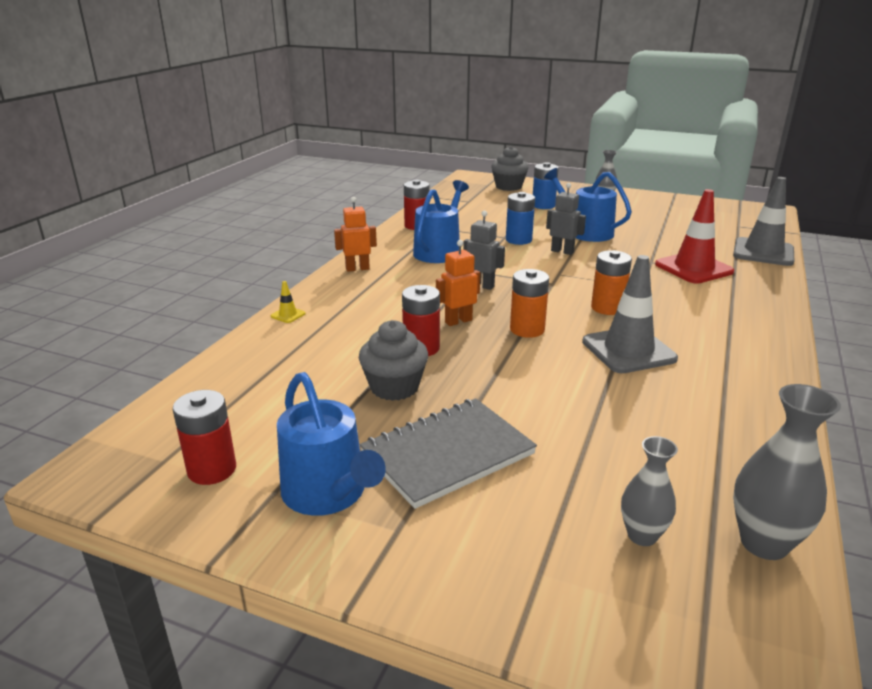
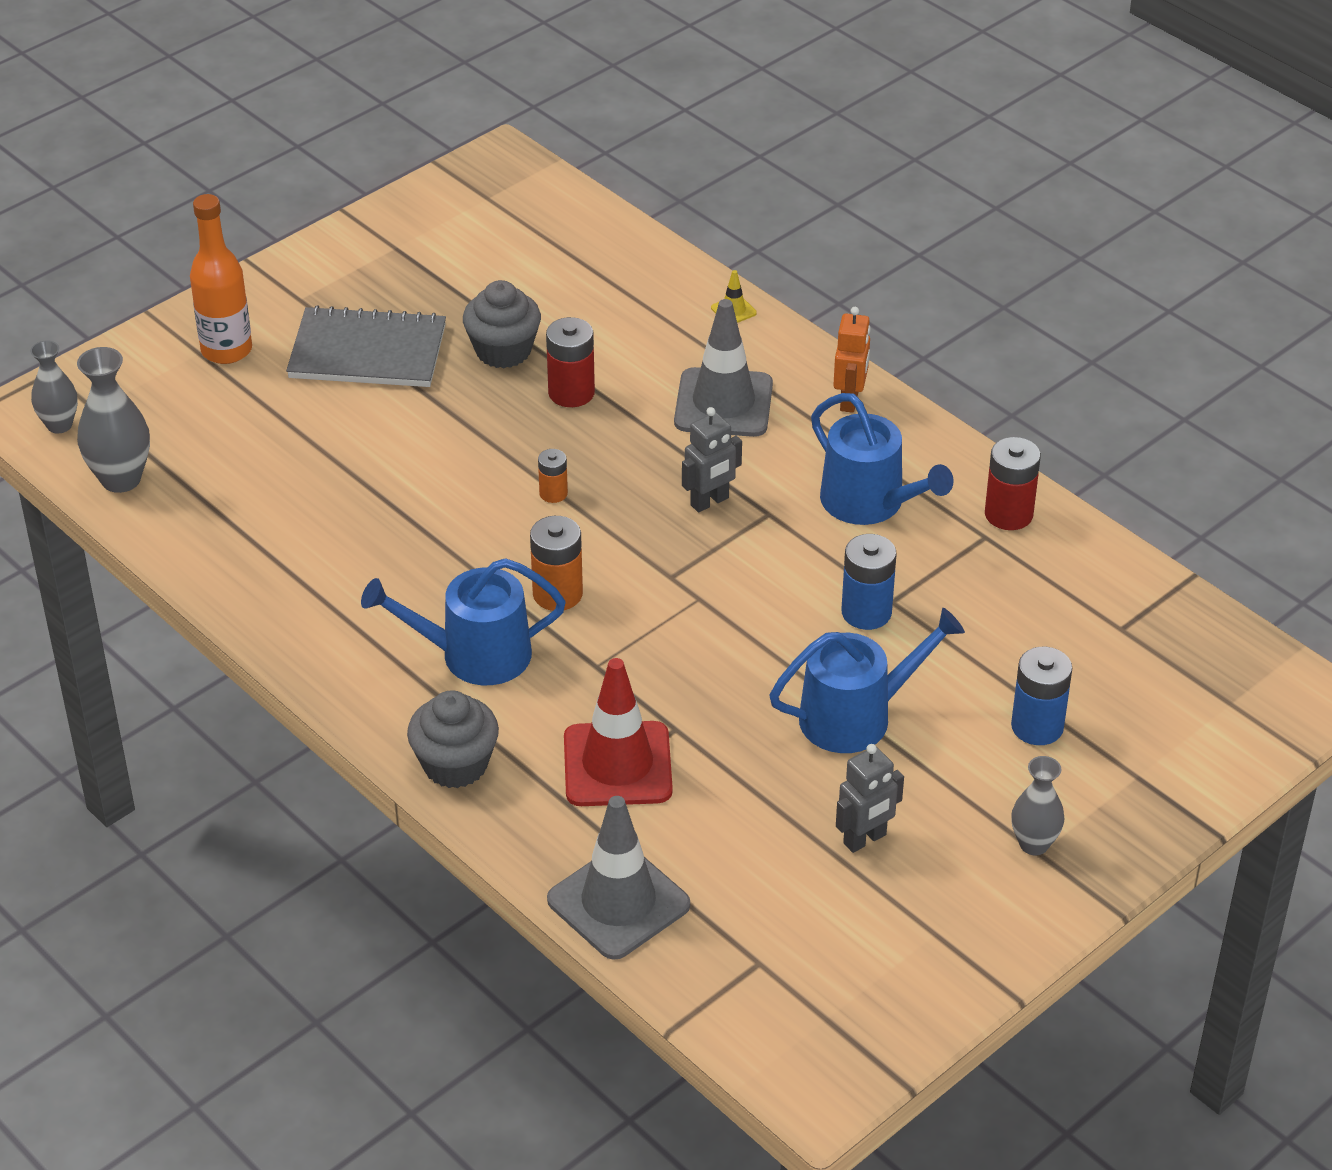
camera: 115 degrees right, 15 degrees up
(212, 469) = (453, 221): red battery -> none
(328, 493) = (371, 274): blue watering can -> blue watering can (474, 655)
(447, 454) = (367, 352): grey notebook -> grey notebook turned 75 degrees counterclockwise
(458, 321) = (617, 443): orange robot -> none
(508, 187) = (1195, 728): grey cupcake -> grey cupcake (455, 764)
(519, 551) = (226, 350): none -> orange bottle
(527, 329) = (553, 493): orange battery -> orange battery, size x0.59
(562, 251) = (783, 642): grey robot -> grey robot (865, 839)
(628, 350) = (441, 556): grey traffic cone -> grey traffic cone (723, 403)
(642, 535) = (185, 419): grey vase -> grey vase (59, 425)

